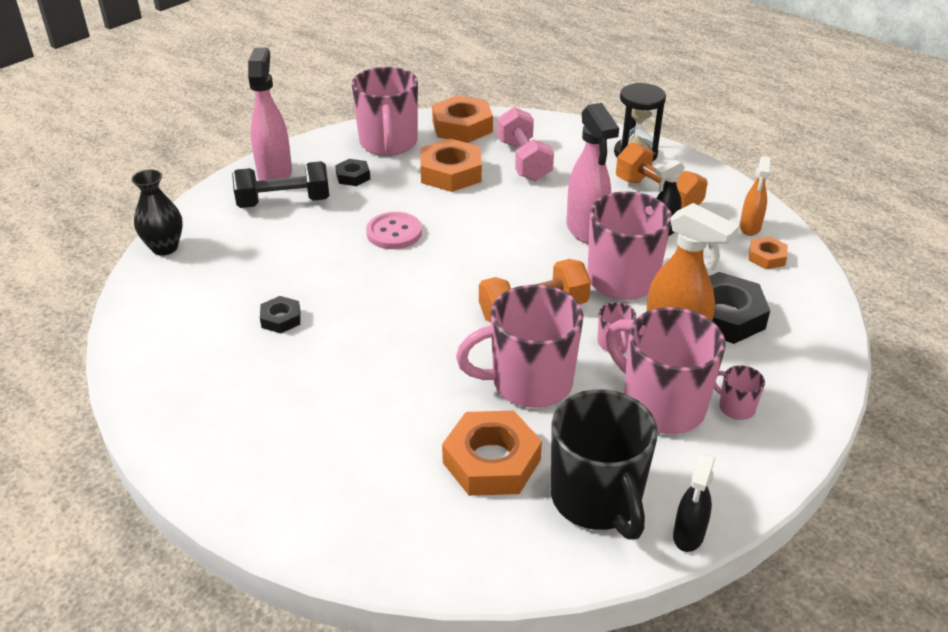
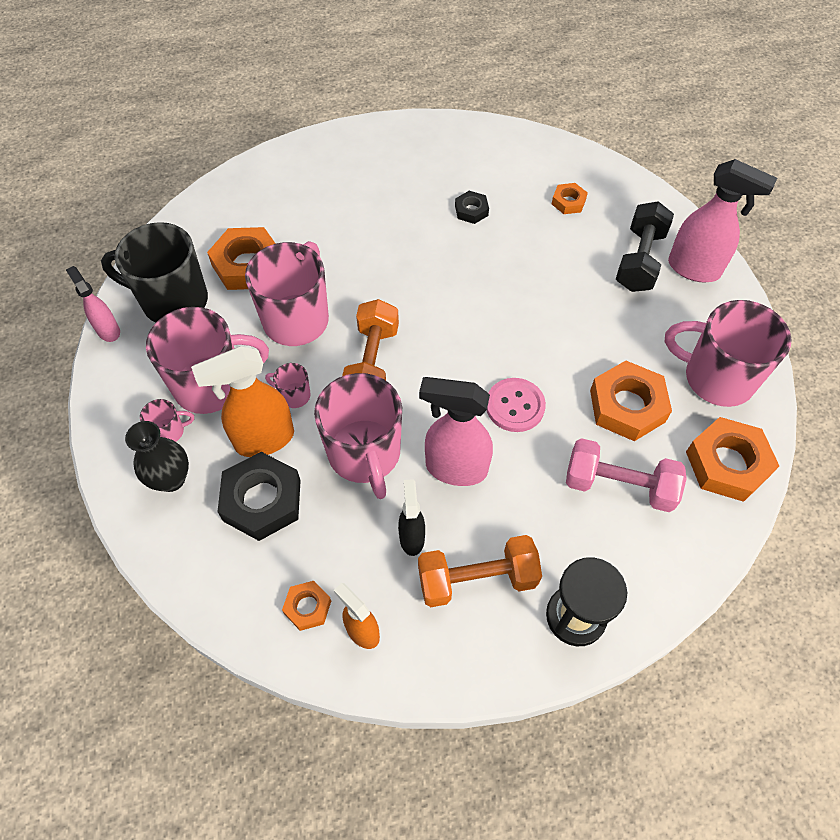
camera: 120 degrees right, 20 degrees up
(164, 248) = (608, 172): black vase -> black vase (171, 479)
(227, 260) = (568, 202): none -> orange nut
(353, 176) = (661, 324): black nut -> none
(394, 232) = (544, 317): pink button -> pink button (515, 406)
(688, 536) = (108, 330): black spray bottle -> pink spray bottle

